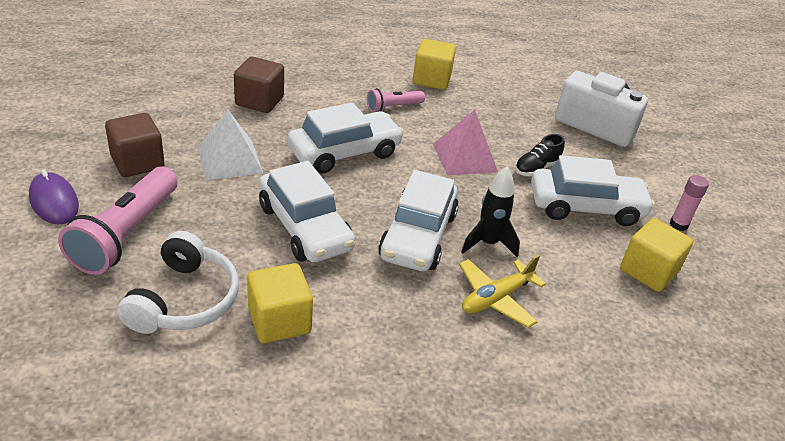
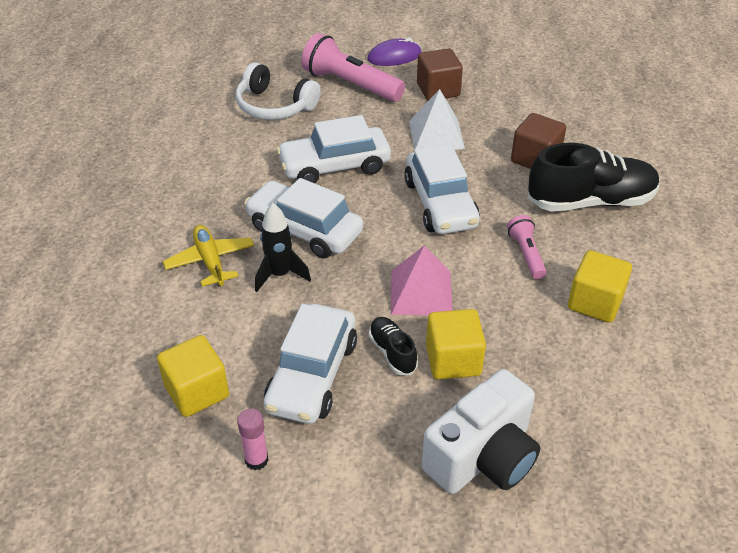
camera: 110 degrees right, 5 degrees up
(279, 321) = (237, 143): yellow cube -> yellow cube (453, 360)
(314, 76) = (591, 201): none -> black shoe

